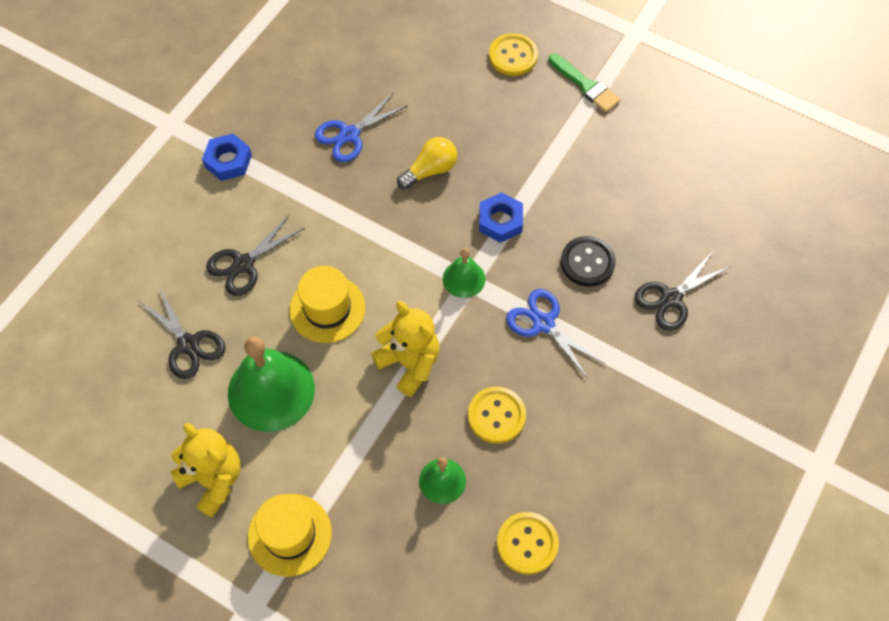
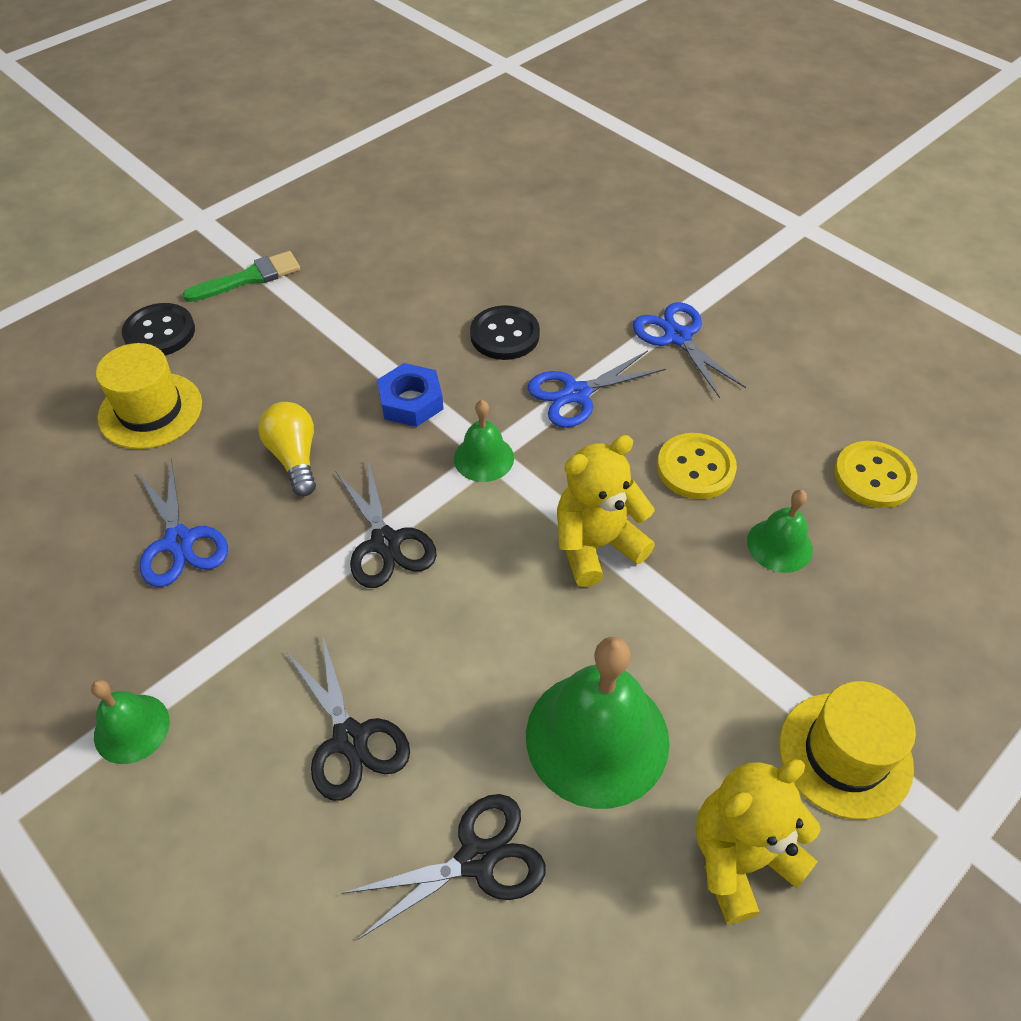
camera: 75 degrees left, 10 degrees down
(228, 161) = (131, 728): blue nut -> green bell
(327, 308) = (476, 630): yellow hat -> yellow hat (150, 410)
(513, 56) = (159, 332): yellow button -> black button
(630, 383) = (677, 337): none -> blue scissors
(671, 298) = (578, 278): black scissors -> black scissors (386, 542)

